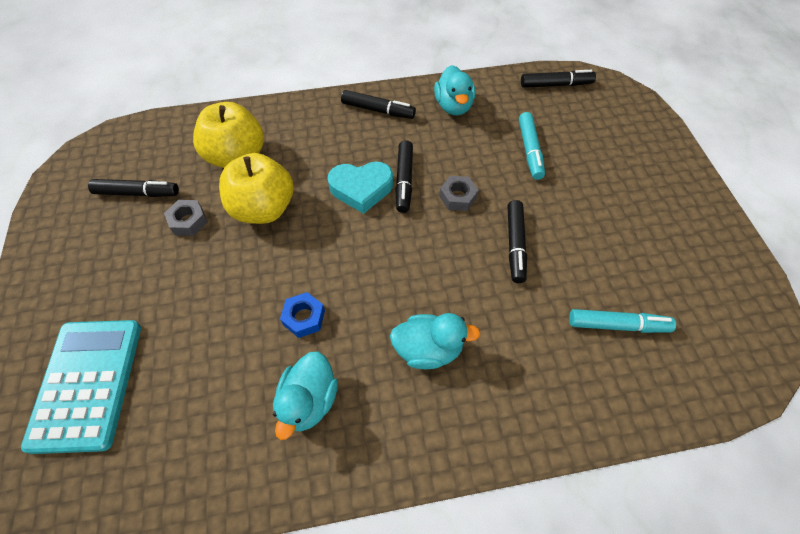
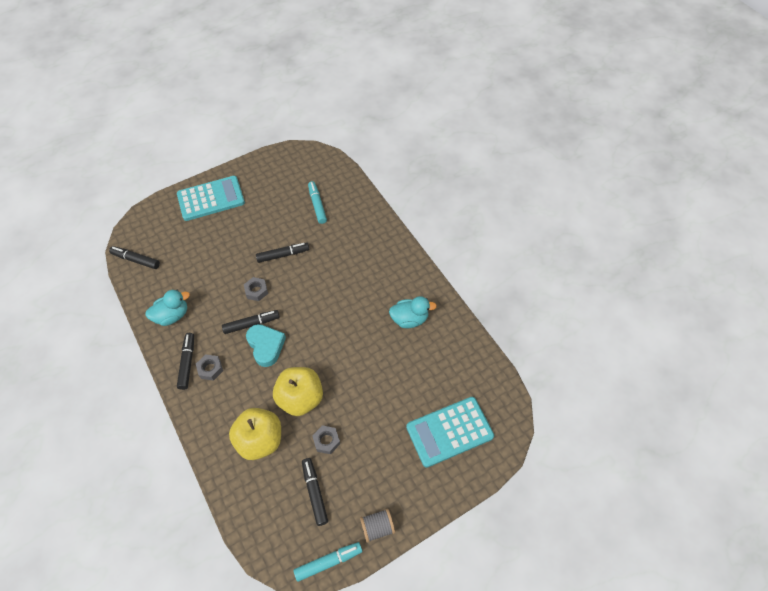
camera: 110 degrees left, 0 degrees up
(47, 244) = (377, 527): none -> grey spool
(304, 318) = (367, 340): blue nut -> none
(358, 129) = (210, 369): none -> grey nut
(428, 349) = (361, 277): turquoise duck -> none
(530, 150) = (205, 262): turquoise marker -> turquoise marker (328, 562)
(555, 85) = (136, 260): black marker -> black marker turned 45 degrees counterclockwise
(657, 176) = (211, 198): none -> turquoise calculator

